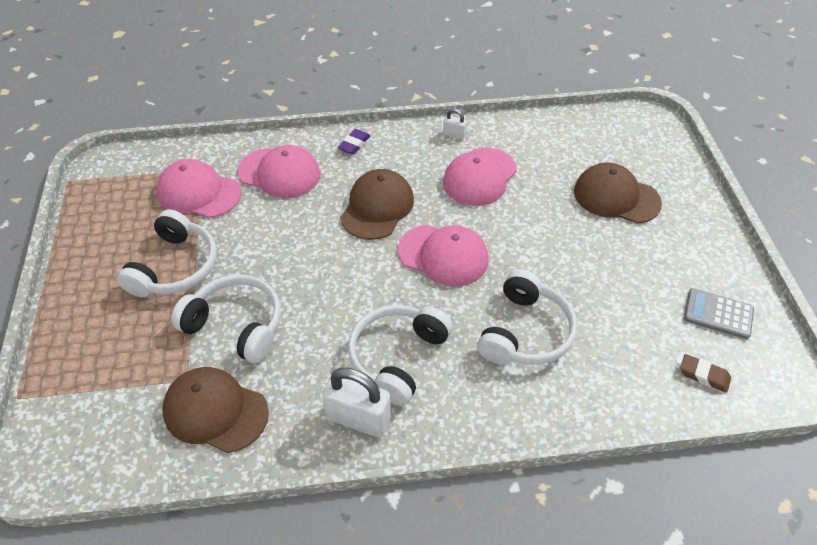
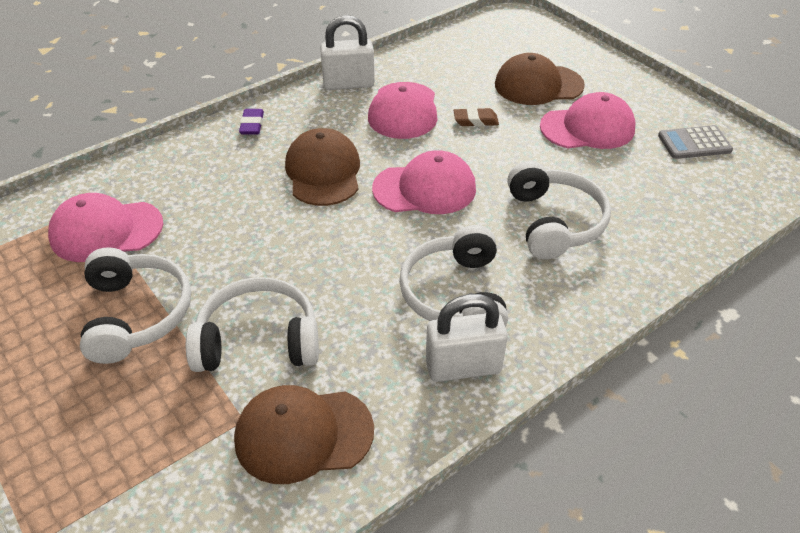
camera: 30 degrees left, 5 degrees down
(279, 173) = (189, 179): pink cap -> pink cap (587, 128)
(454, 134) = (348, 84): white padlock -> white padlock, size x2.05
(704, 375) = (724, 193): brown eraser -> brown eraser (475, 121)

